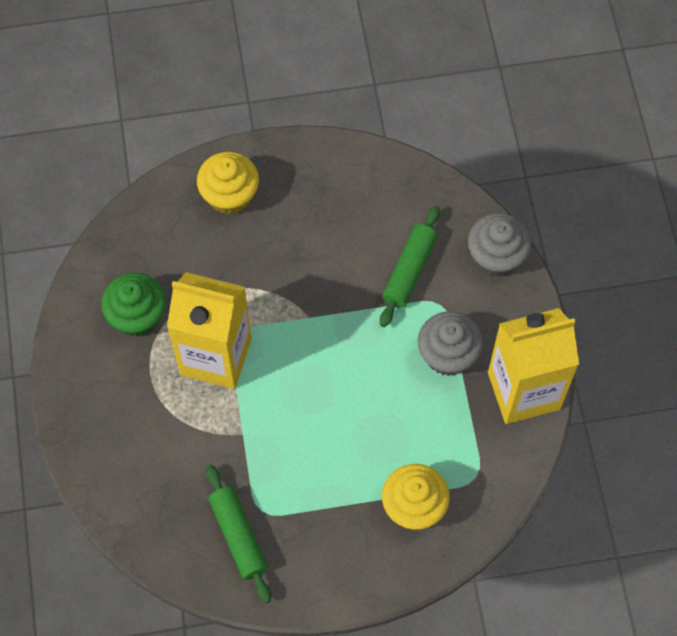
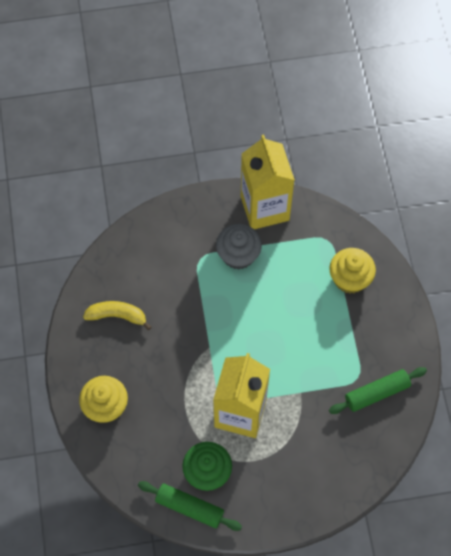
camera: 90 degrees left, 0 degrees up
(354, 204) = (117, 316): none -> yellow banana
(409, 271) = (173, 278): green rolling pin -> green rolling pin (189, 507)
(496, 256) = (163, 221): grey cupcake -> none

